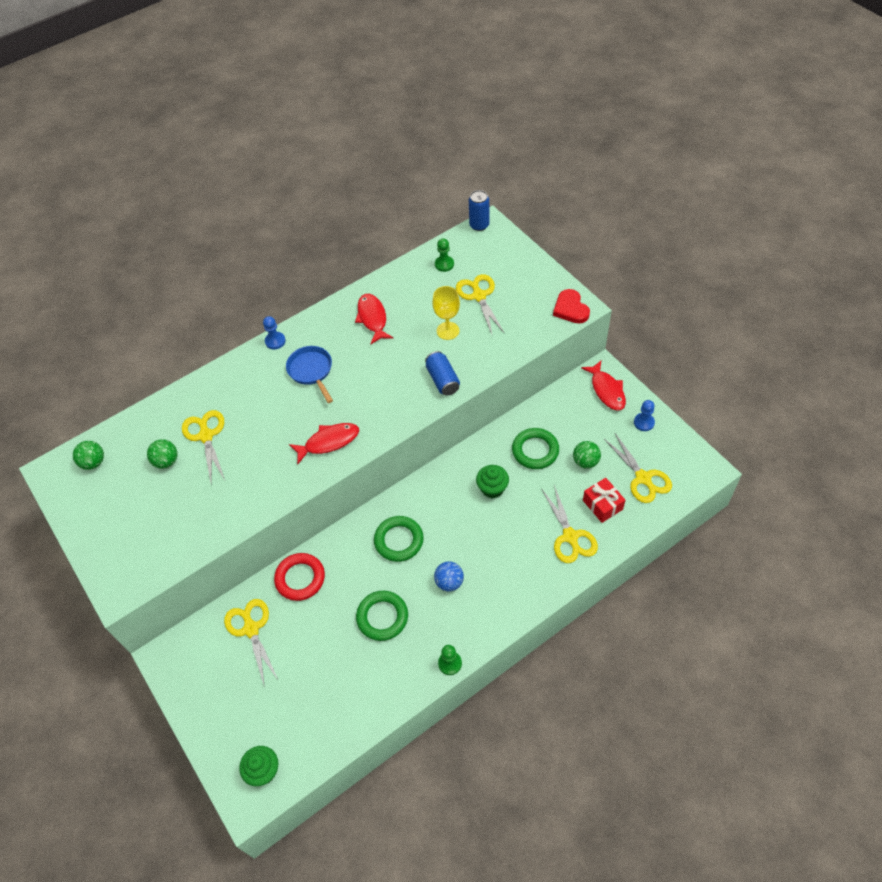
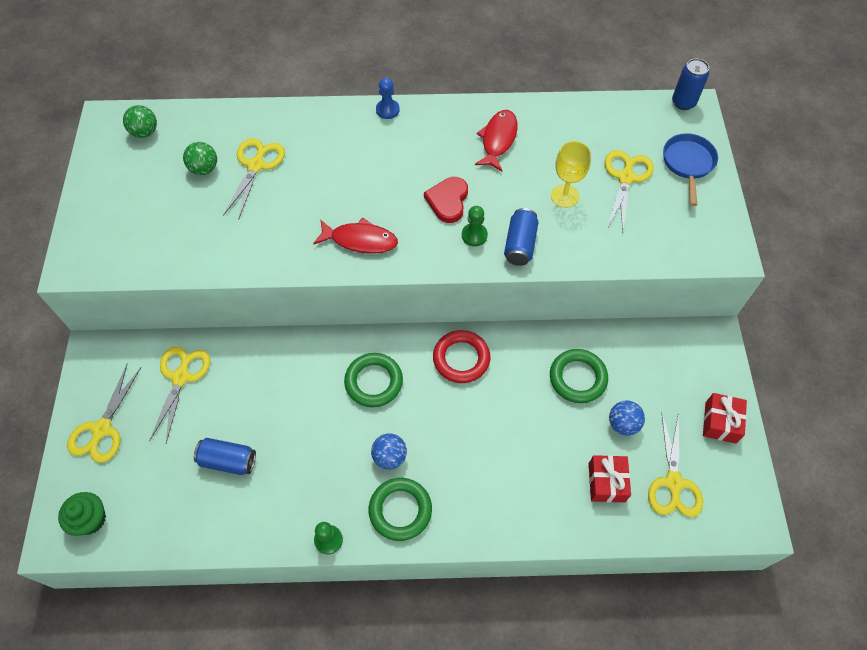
camera: 30 degrees right, 5 degrees up
(300, 578) = (258, 358): red ring -> red ring (461, 359)
(311, 371) = (398, 159): blue pan -> blue pan (688, 164)
(335, 661) = (228, 461): none -> blue can
(382, 617) = (301, 448): green ring -> green ring (400, 510)
(444, 264) = (614, 124): green pawn -> green pawn (474, 235)
(492, 488) = (504, 389): green cupcake -> none
(570, 309) = (717, 248): red heart -> red heart (448, 201)
(570, 536) = (546, 493): yellow scissors -> yellow scissors (102, 429)
(585, 462) = (623, 424): green ball -> blue ball
(606, 390) = (704, 361): red fish -> none
(644, 422) = (720, 422): blue pawn -> red gift

